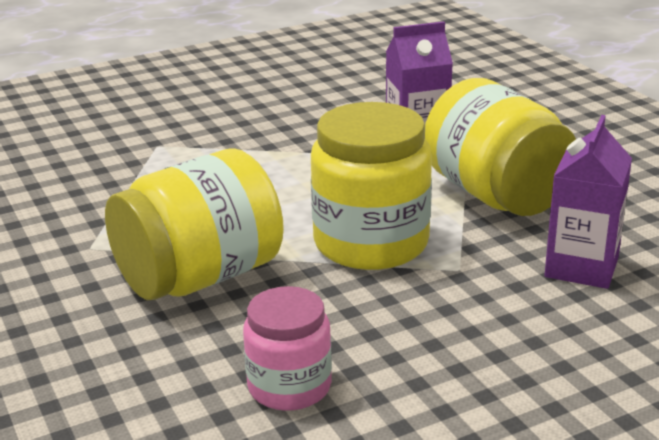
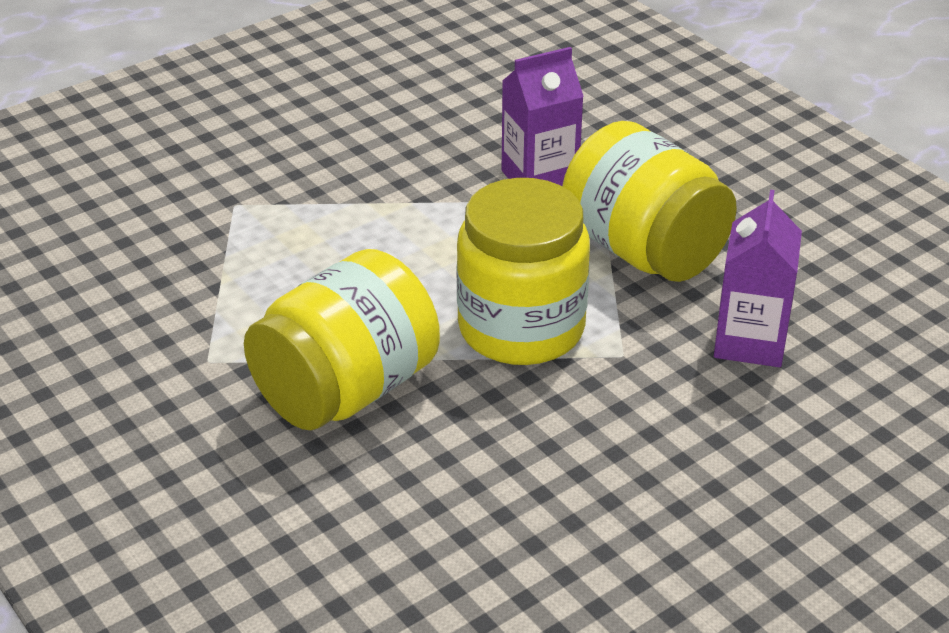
camera: 10 degrees left, 10 degrees up
(289, 386) = (482, 518): pink jar -> none

